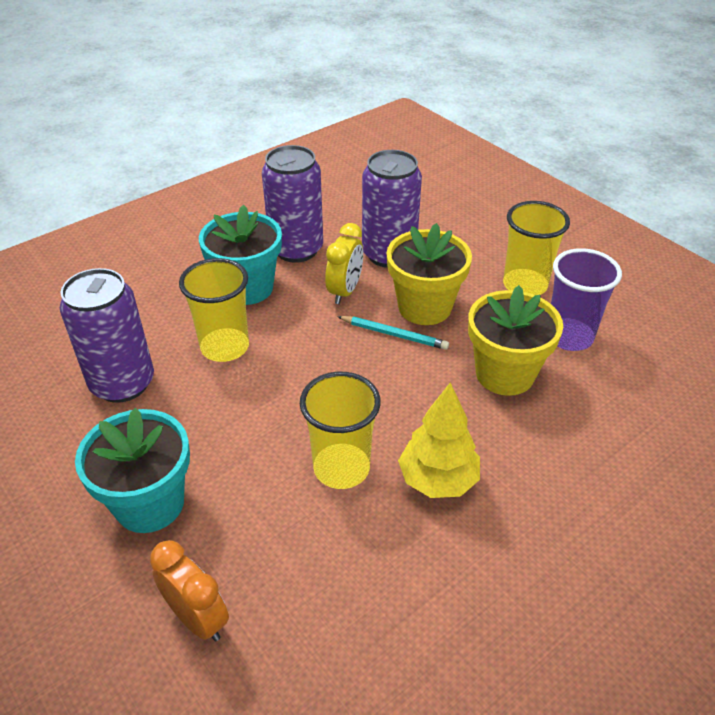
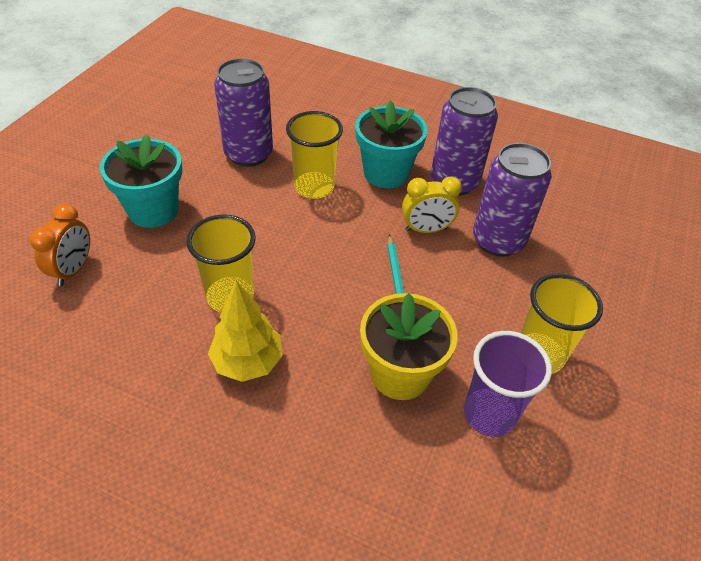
camera: 60 degrees right, 5 degrees up
(424, 307) = (446, 288): yellow flower pot -> none

